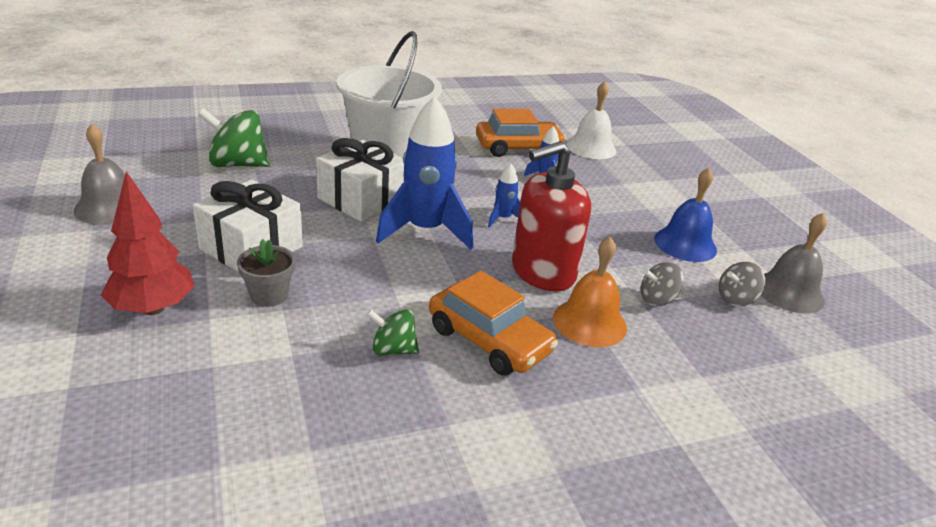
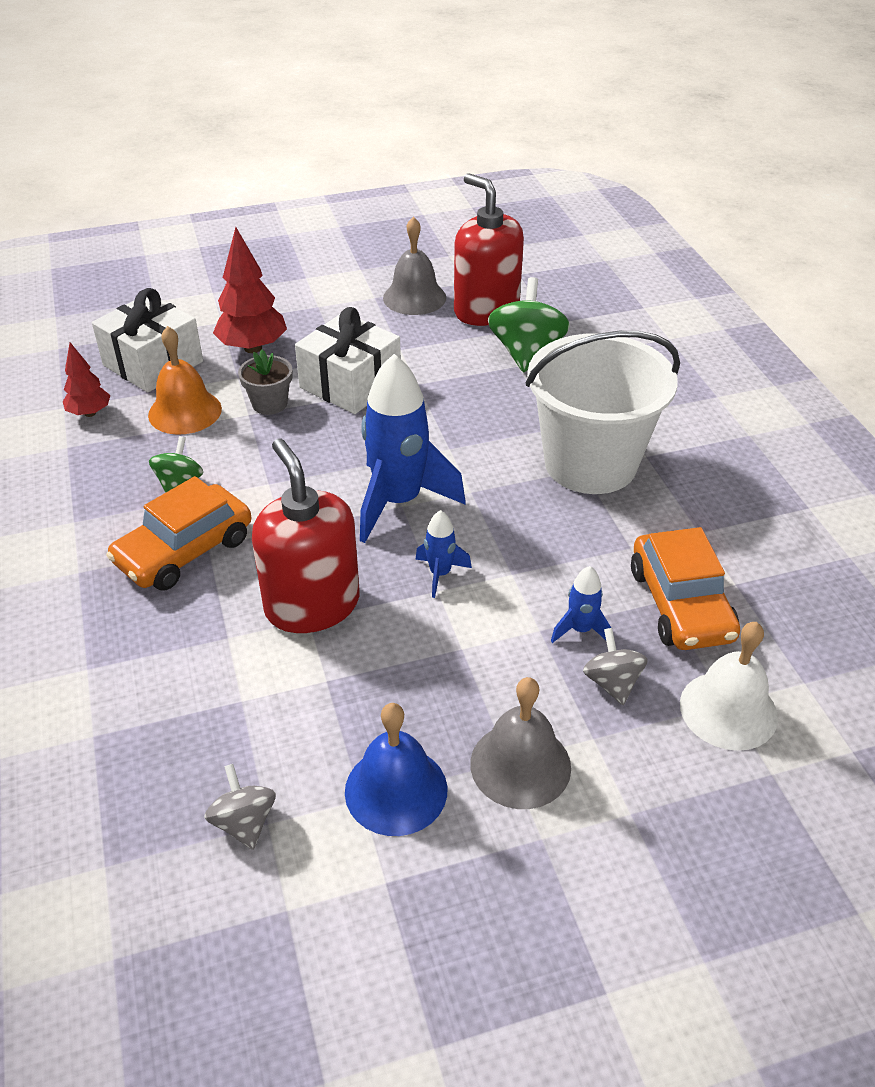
camera: 95 degrees right, 10 degrees up
(159, 175) = (486, 310): none -> red soap dispenser
(243, 437) = (90, 413): none -> red tree
(362, 199) = (466, 448): white gift -> white gift (153, 363)
(589, 322) = (206, 639): orange bell -> orange bell (185, 411)
(657, 299) = (248, 719): grey spinning top -> grey spinning top (612, 683)
(789, 292) = (259, 912): grey bell -> grey bell (520, 765)

